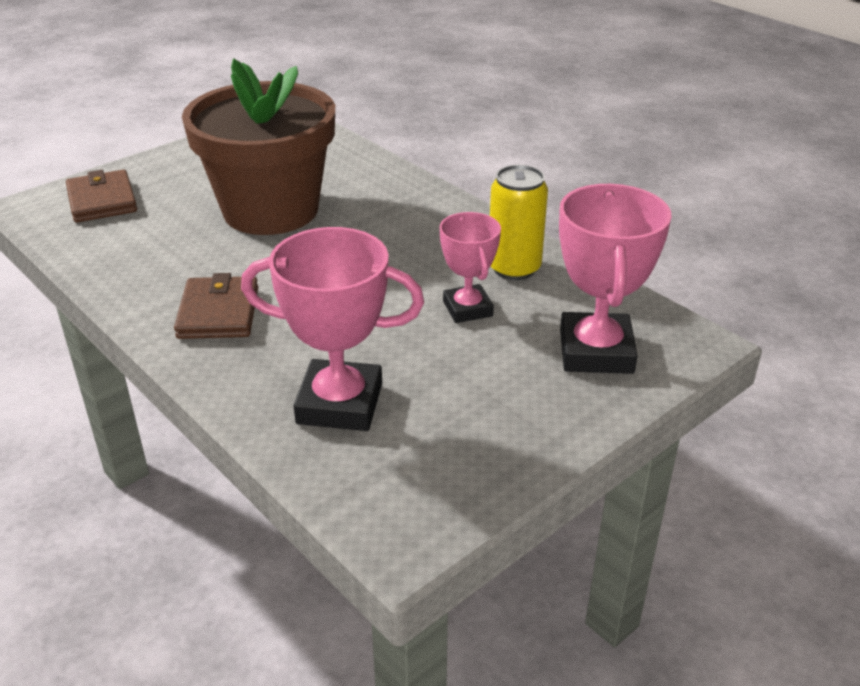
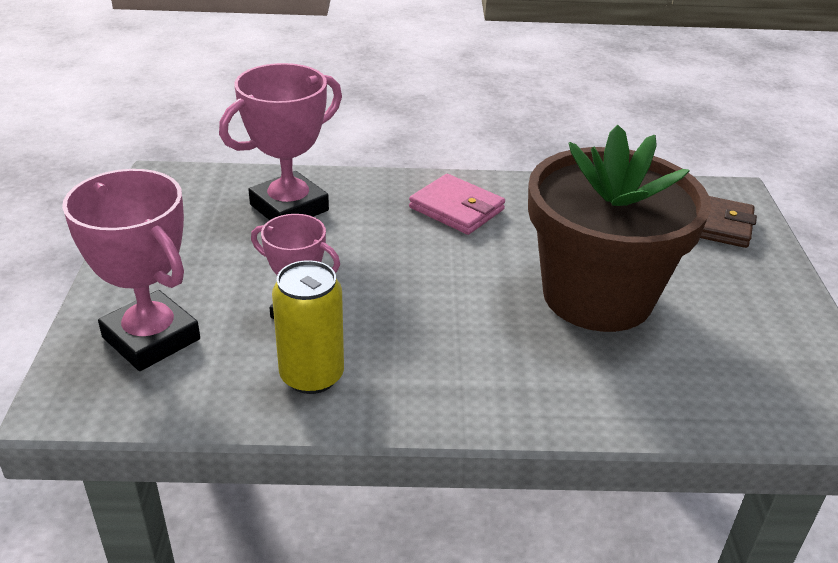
camera: 130 degrees right, 0 degrees up
(218, 313) = (456, 209): brown wallet -> pink wallet

